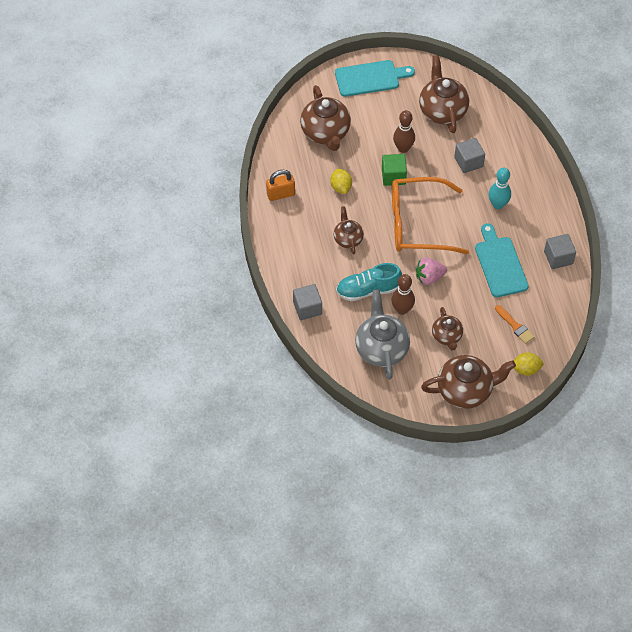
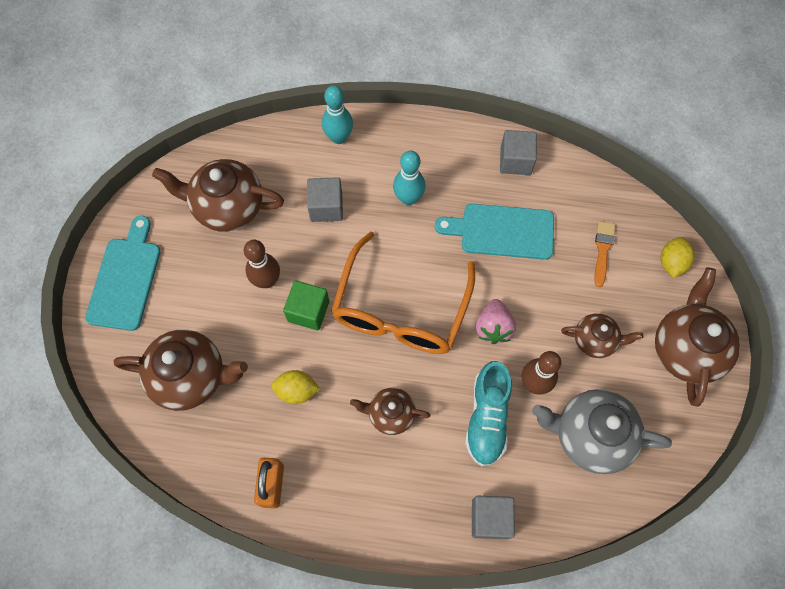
camera: 70 degrees left, 10 degrees up
(515, 326) = (603, 250): orange brush -> orange brush turned 60 degrees counterclockwise
(523, 152) = (339, 137): none -> turquoise bowling pin

